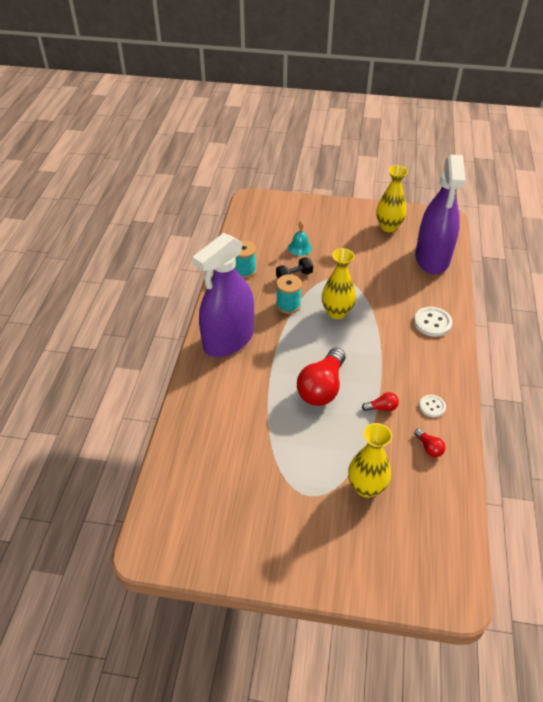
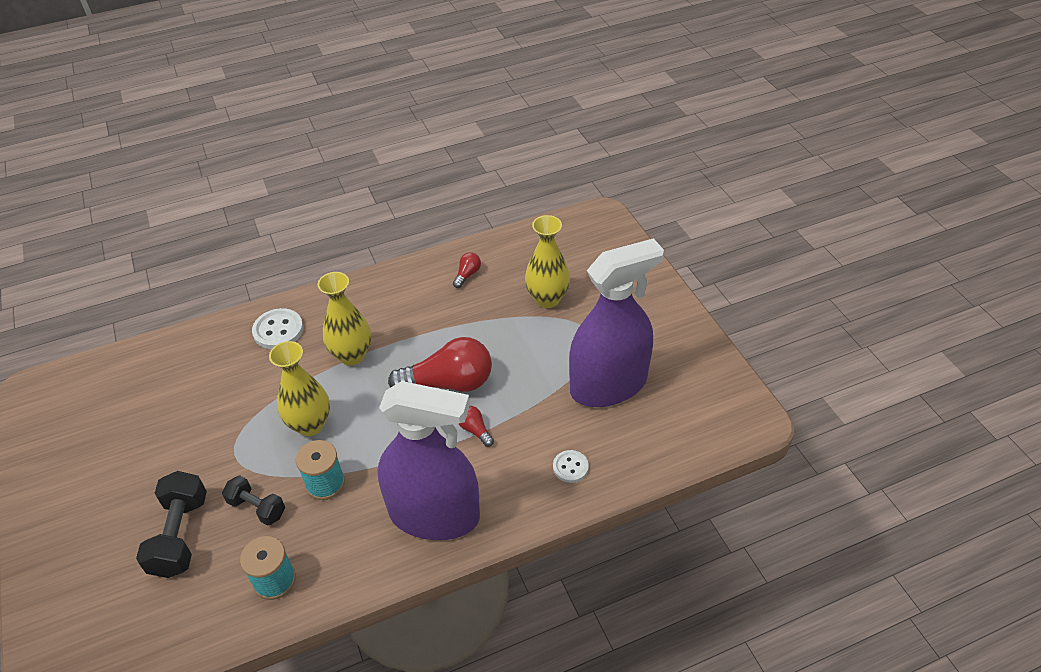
camera: 120 degrees left, 0 degrees up
(300, 247) = (180, 535): turquoise bell -> black dumbbell
(381, 408) = (442, 324): red light bulb -> red light bulb (475, 430)
(388, 227) = (79, 447): yellow vase -> yellow vase (352, 355)
(432, 258) = (142, 372): purple spray bottle -> purple spray bottle (608, 385)
(432, 406) = (412, 289): white button -> white button (570, 467)

